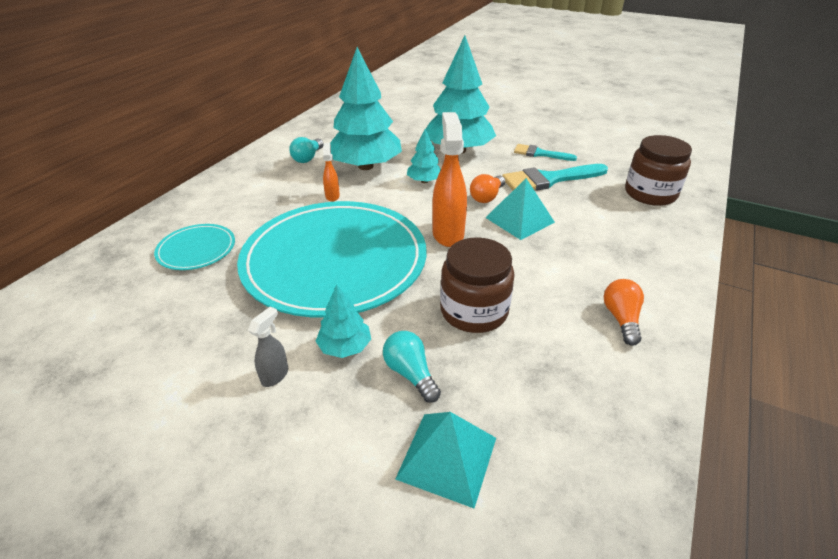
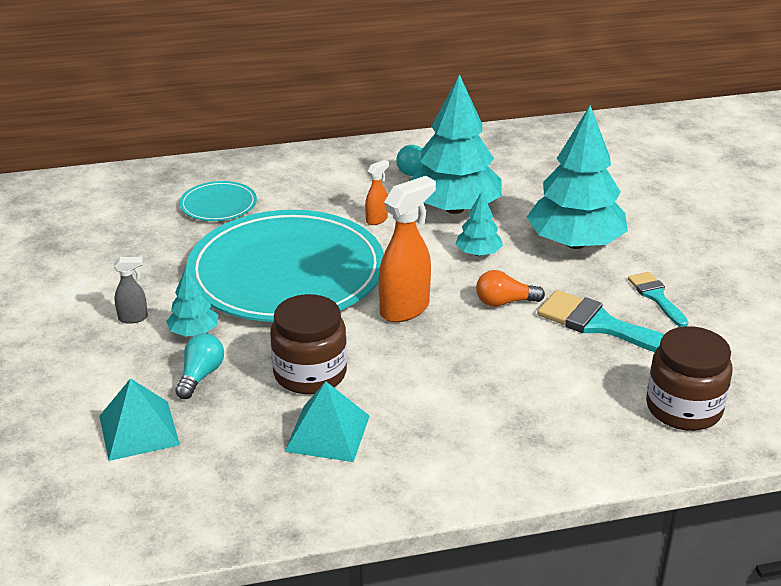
camera: 50 degrees right, 5 degrees down
(520, 220) = (490, 340): turquoise pyramid -> turquoise pyramid (328, 433)
(621, 319) = (402, 461): orange light bulb -> none

